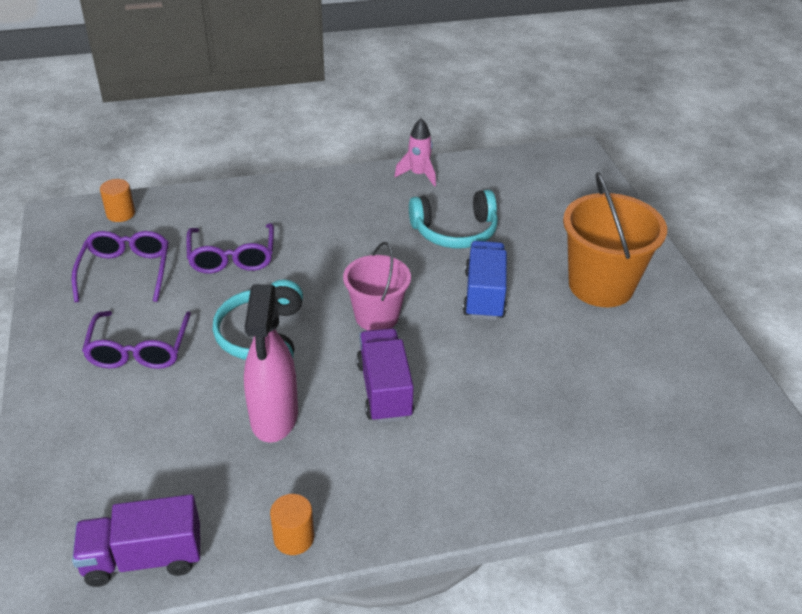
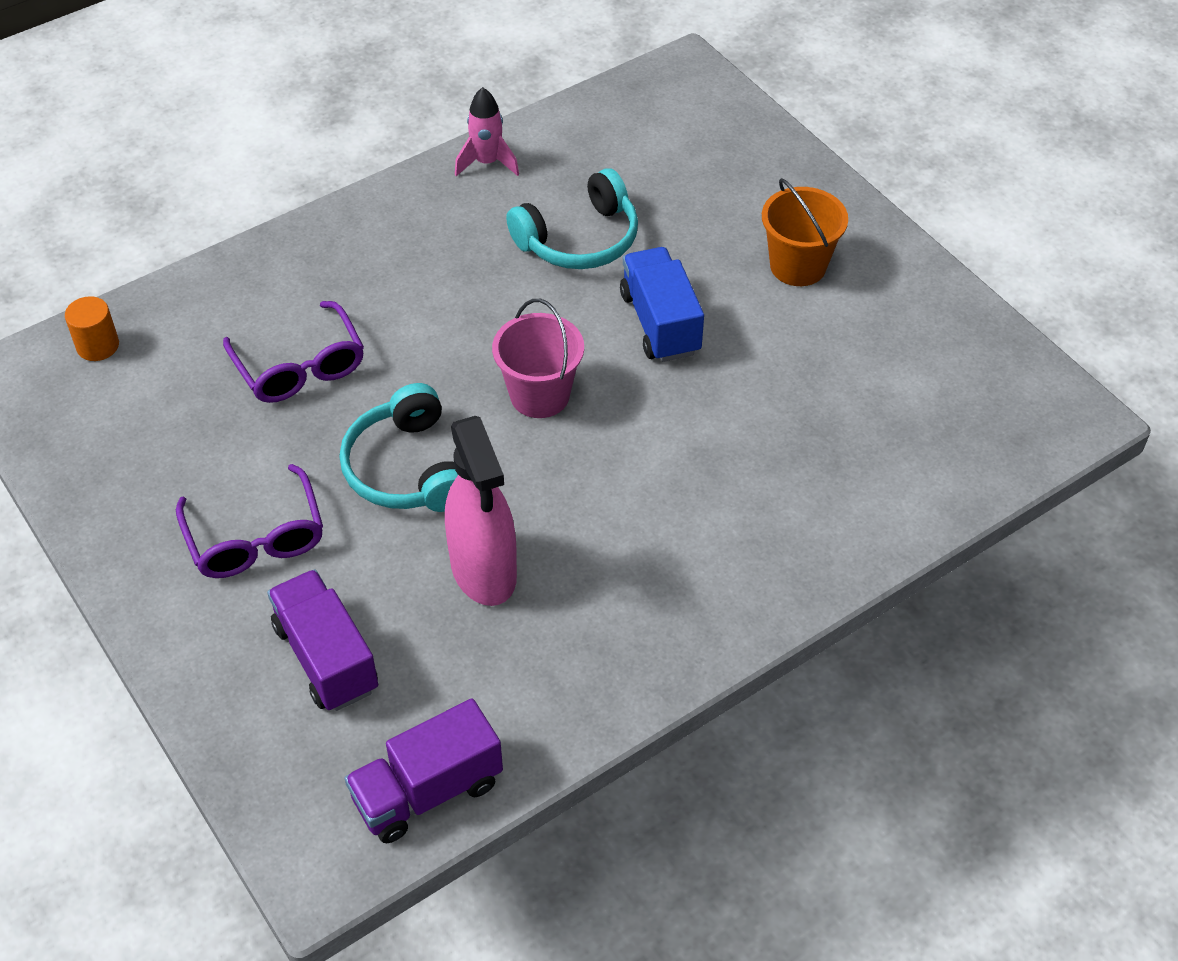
camera: 20 degrees left, 10 degrees up
(126, 271) = (164, 432): purple glasses -> none
(294, 538) = (588, 708): orange cylinder -> none
(384, 390) = (600, 492): purple truck -> purple truck (326, 657)
(601, 285) = (798, 266): orange bucket -> orange bucket, size x0.65

